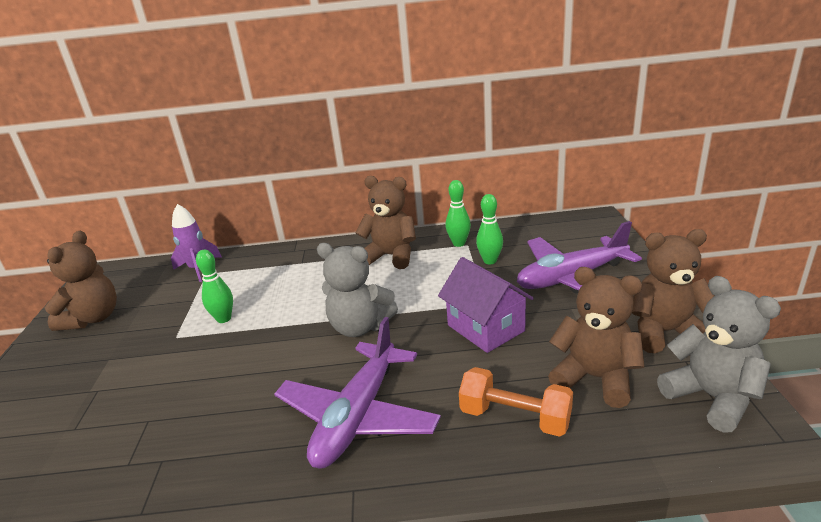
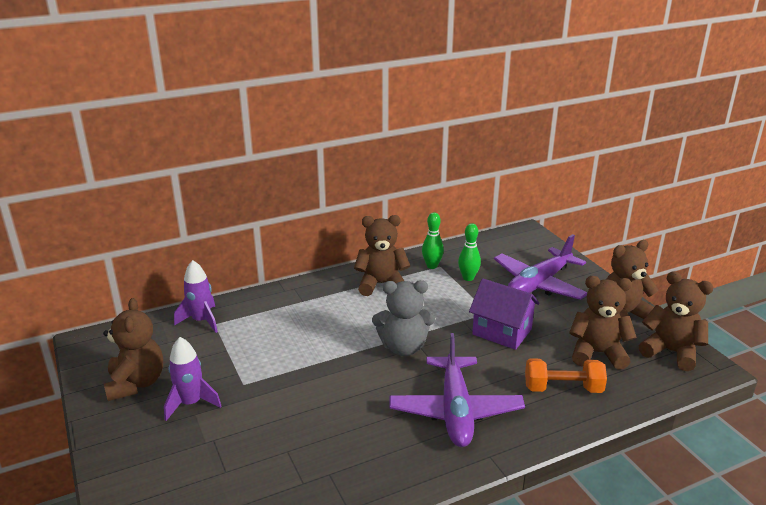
camera: 25 degrees left, 0 degrees up
(115, 347) = (191, 403): none -> purple rocket
(224, 319) = (275, 361): green bowling pin -> none
(711, 397) = (671, 352): grey teddy bear -> brown teddy bear

